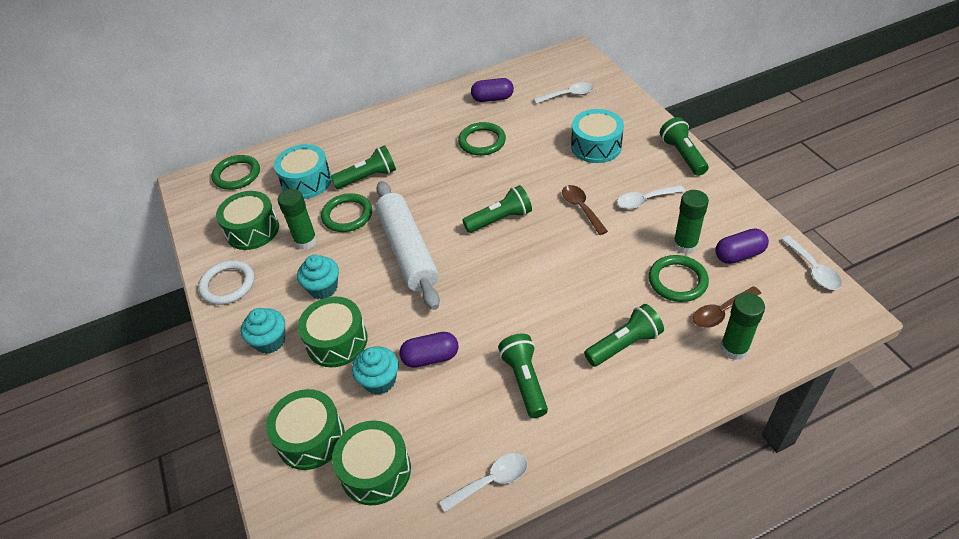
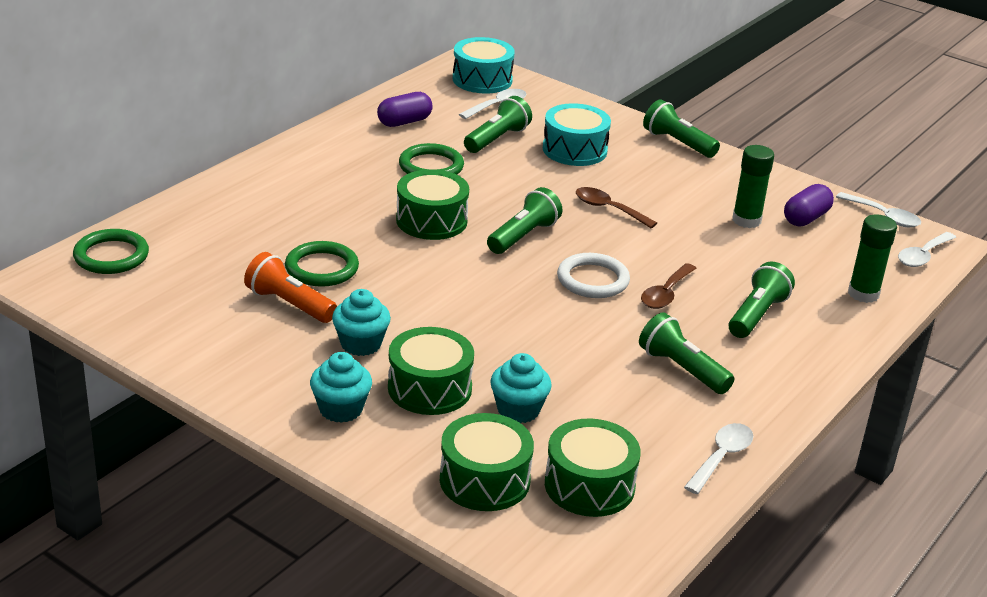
camera: 35 degrees left, 15 degrees down
(228, 284) = (221, 369): white ring -> white ring (593, 280)
(252, 230) = (199, 308): green drum -> green drum (431, 220)
(306, 181) = (227, 245): turquoise drum -> turquoise drum (482, 80)
(306, 241) = (289, 304): green glue stick -> orange flashlight
(367, 177) = (312, 226): green flashlight -> green flashlight (497, 139)
(407, 251) = (437, 287): white rolling pin -> none
(430, 357) = (558, 375): purple capsule -> none
(645, 200) = (672, 190): white spoon -> white spoon (923, 256)
(677, 281) = (764, 251): green ring -> none
(721, 312) = (828, 268): brown spoon -> brown spoon (666, 294)

